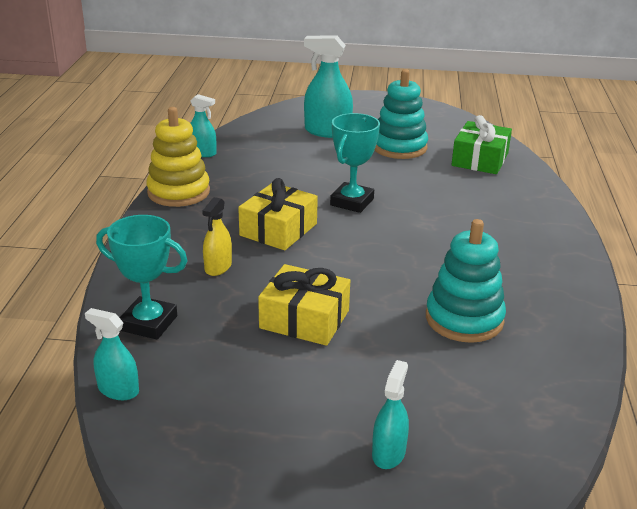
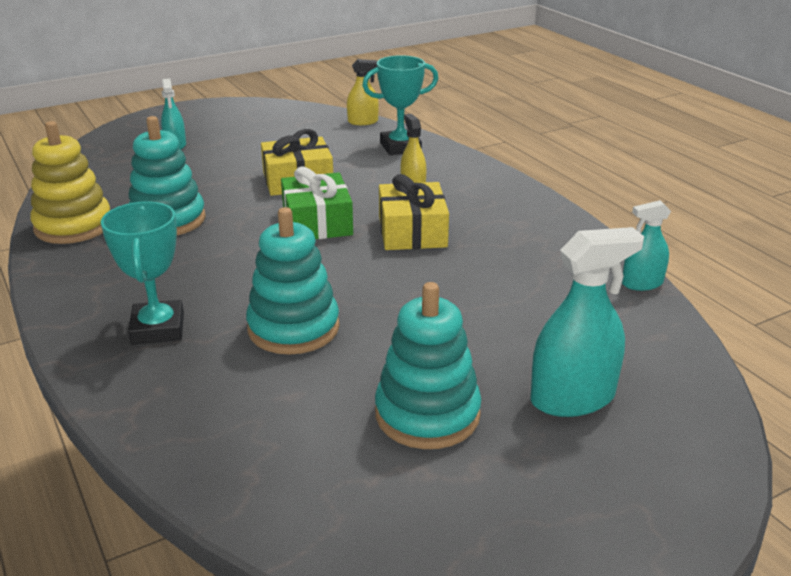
camera: 145 degrees right, 0 degrees up
(118, 390) = (363, 122): turquoise spray bottle -> yellow spray bottle
(178, 192) = (564, 230): yellow stacking toy -> yellow stacking toy (73, 226)
(352, 202) = (381, 288): turquoise trophy -> turquoise trophy (158, 329)
(429, 200) = (293, 328): none -> turquoise stacking toy
(480, 159) = (275, 446): green gift -> green gift (317, 222)

